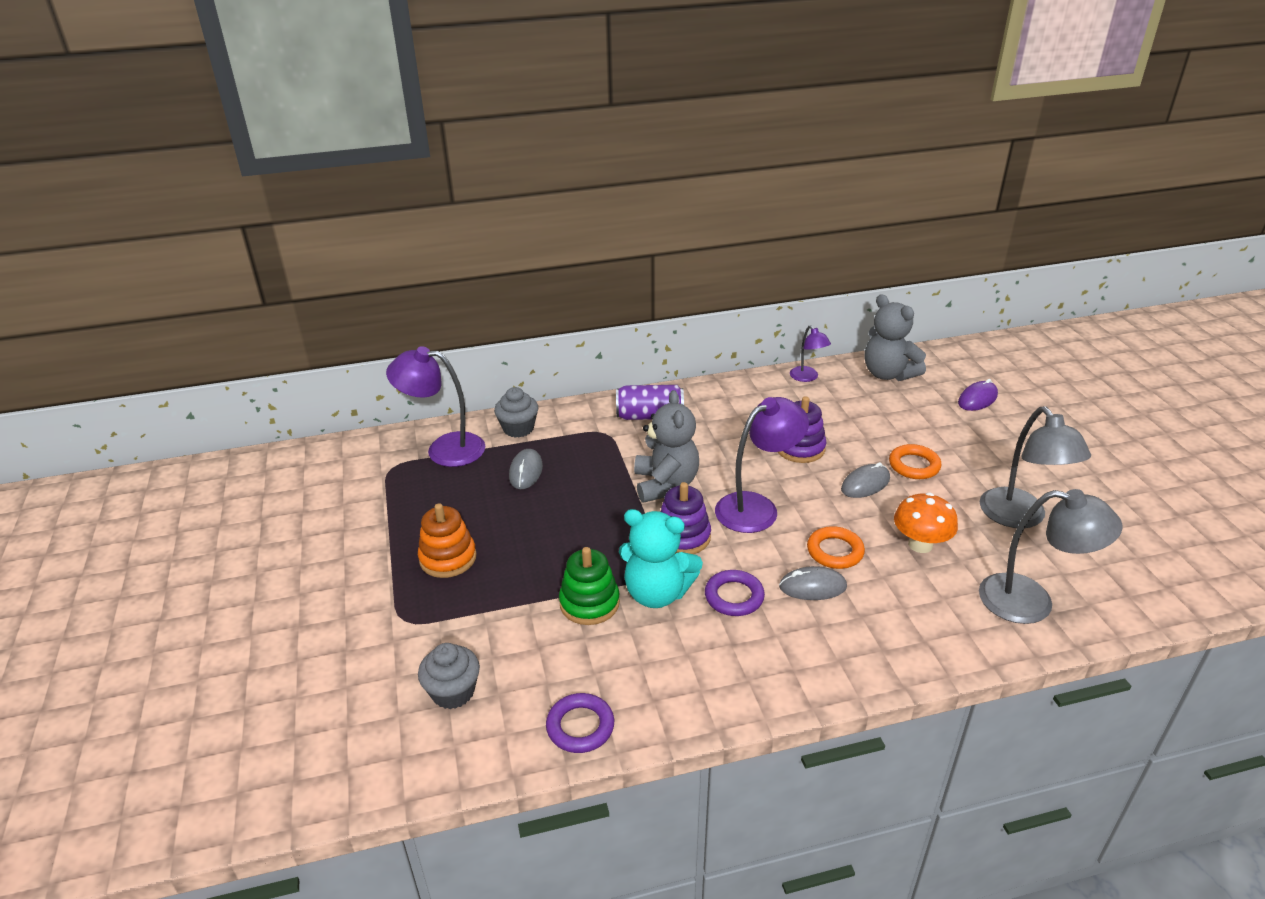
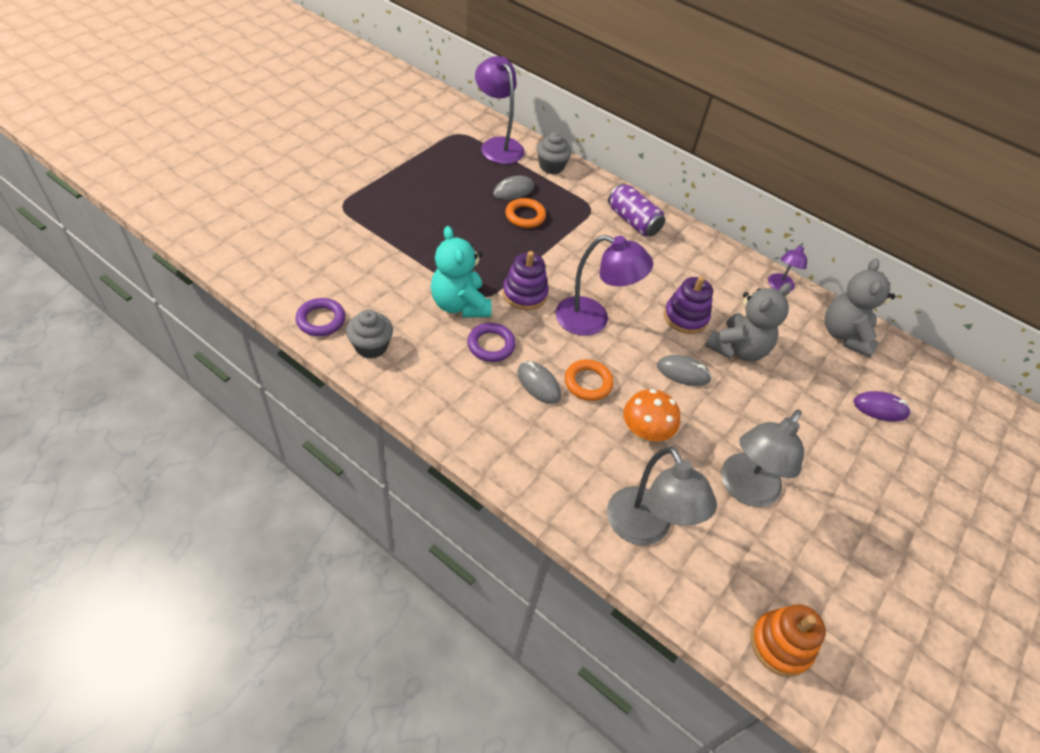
camera: 45 degrees right, 15 degrees up
(448, 558) = (405, 197): orange stacking toy -> orange stacking toy (780, 645)
(453, 692) = (305, 253): grey cupcake -> grey cupcake (371, 346)
(589, 603) = (423, 277): green stacking toy -> none
(665, 484) = (568, 262): grey teddy bear -> grey teddy bear (737, 349)
(914, 465) = (738, 395): orange ring -> orange ring (525, 216)

